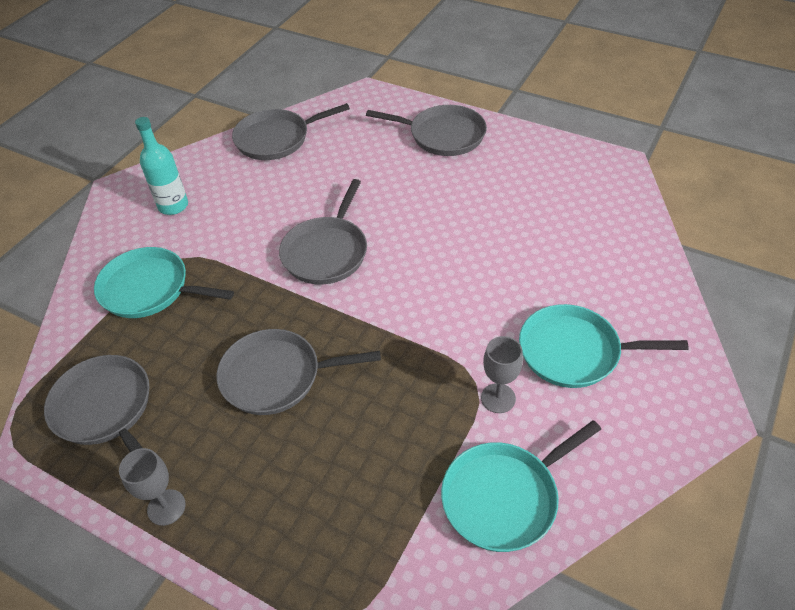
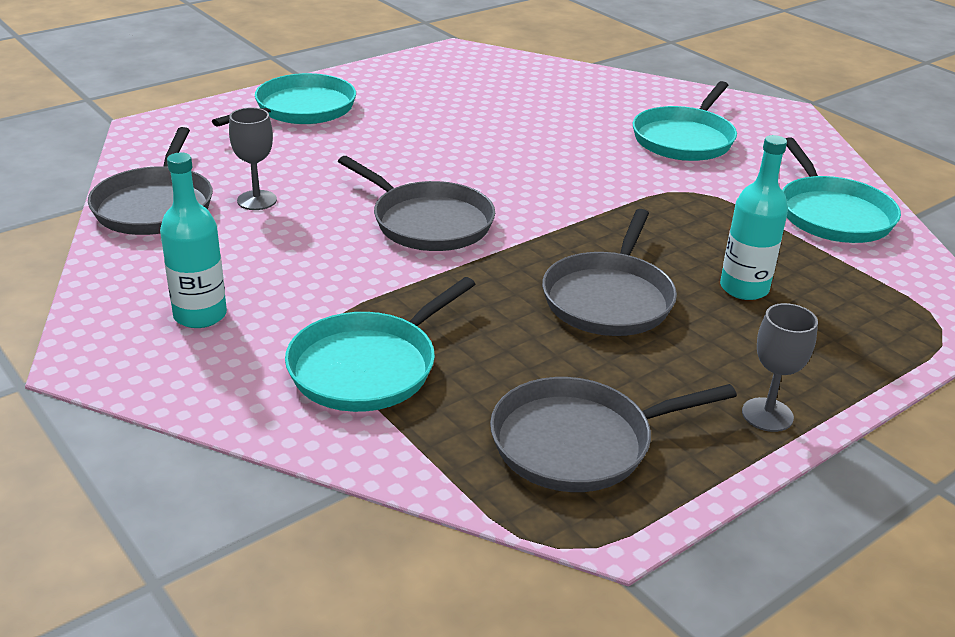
camera: 70 degrees left, 15 degrees down
(333, 455) = (744, 288): none -> turquoise bottle
(443, 135) = (301, 109): grey pan -> turquoise pan
(498, 398) = (718, 186): grey goblet -> grey goblet (257, 200)

